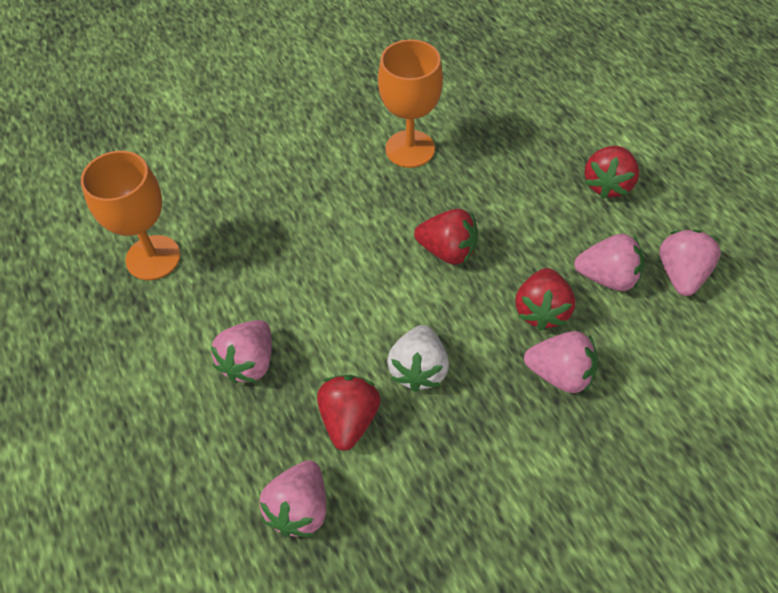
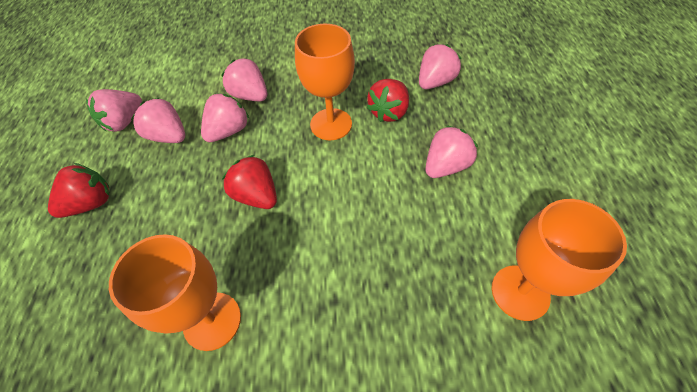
camera: 155 degrees left, 0 degrees up
(418, 369) = (331, 124): white strawberry -> orange goblet
(541, 310) = (228, 131): red strawberry -> pink strawberry

